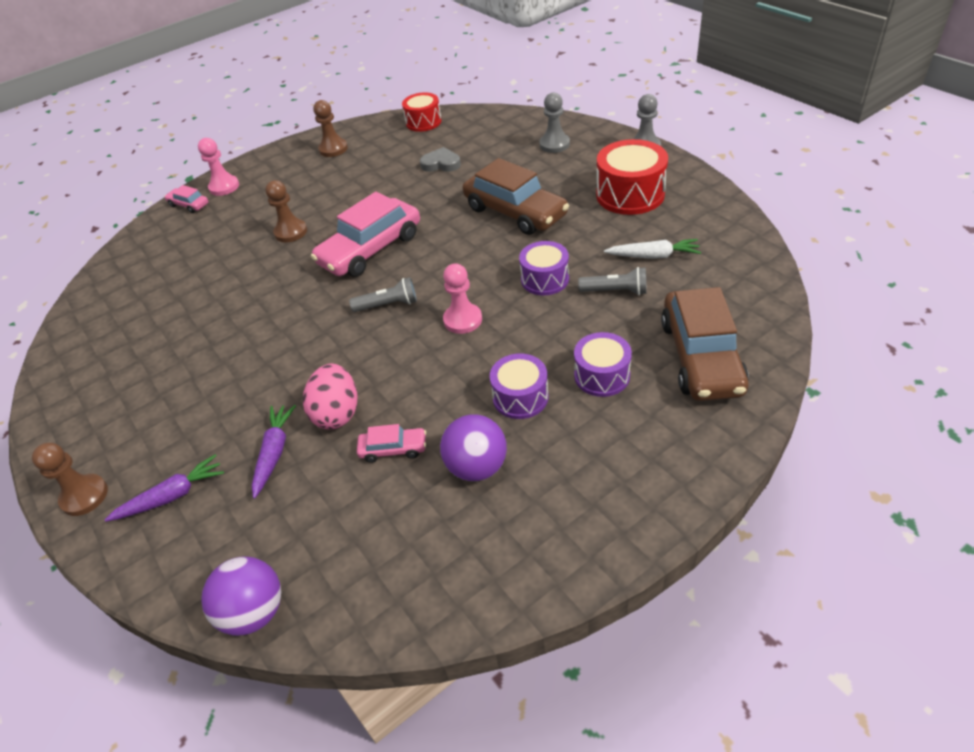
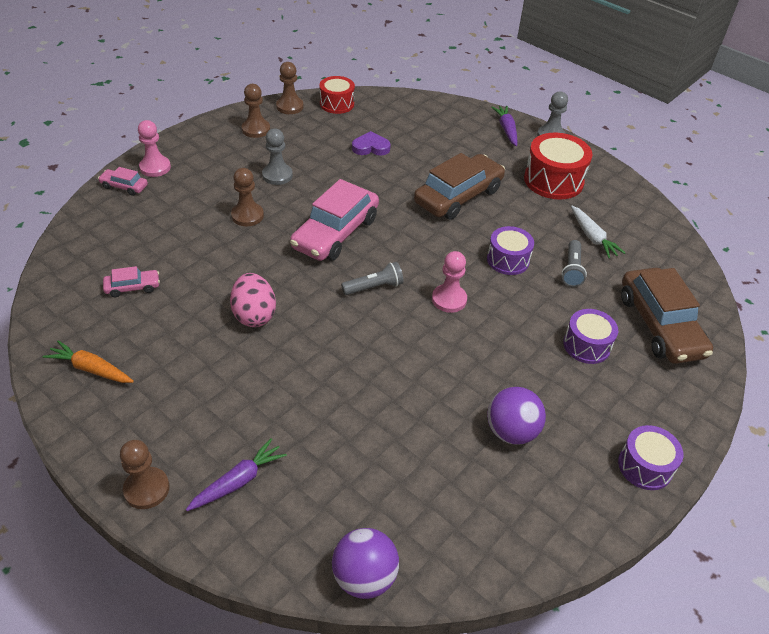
camera: 20 degrees left, 0 degrees up
(86, 375) = (91, 369): none -> orange carrot
(274, 452) = (322, 432): purple carrot -> purple carrot (506, 129)
(337, 413) = (367, 392): pink egg -> pink egg (254, 315)
(375, 126) = (289, 106): none -> brown pawn
(393, 449) = (432, 421): pink car -> pink car (132, 287)
(441, 164) = (371, 147): grey heart -> purple heart
(515, 212) = (458, 196): brown car -> brown car turned 75 degrees counterclockwise
(520, 397) = (525, 368): purple drum -> purple drum (645, 466)
(554, 144) = (470, 131): grey pawn -> grey pawn (277, 175)
(615, 291) = (572, 270): grey flashlight -> grey flashlight turned 105 degrees clockwise
(653, 256) = (592, 237): white carrot -> white carrot turned 75 degrees clockwise

